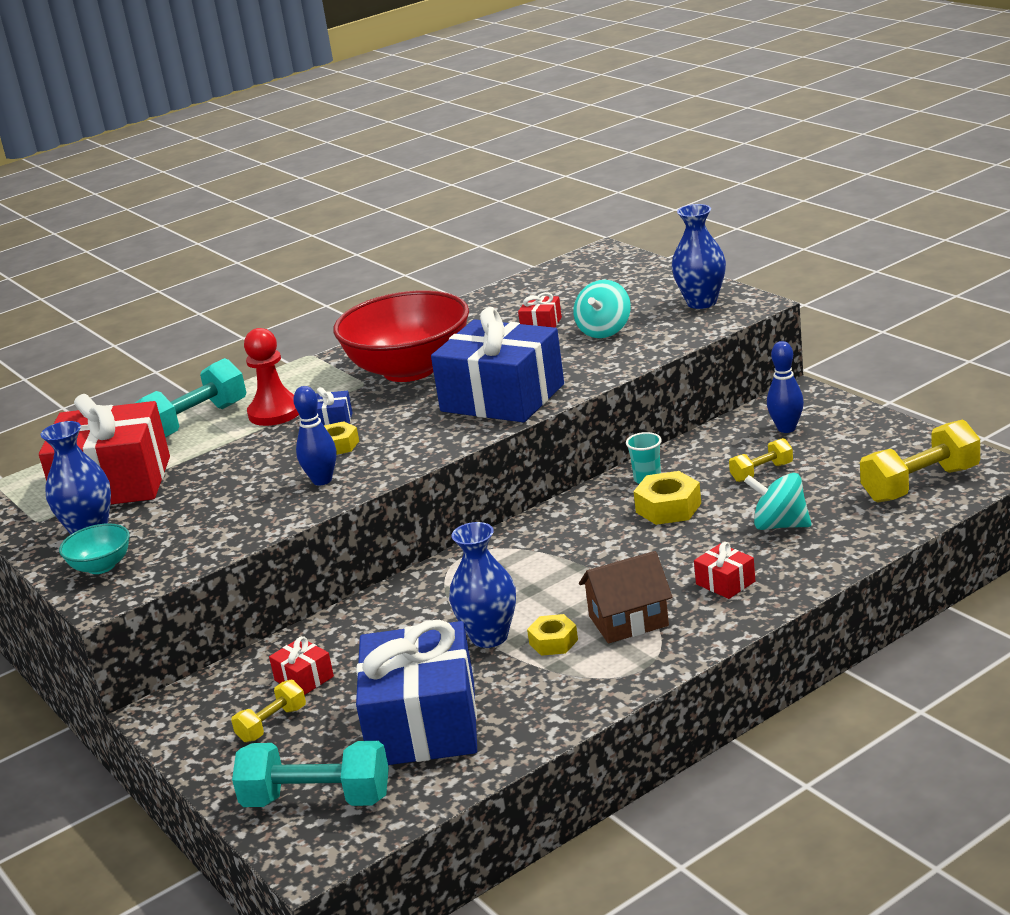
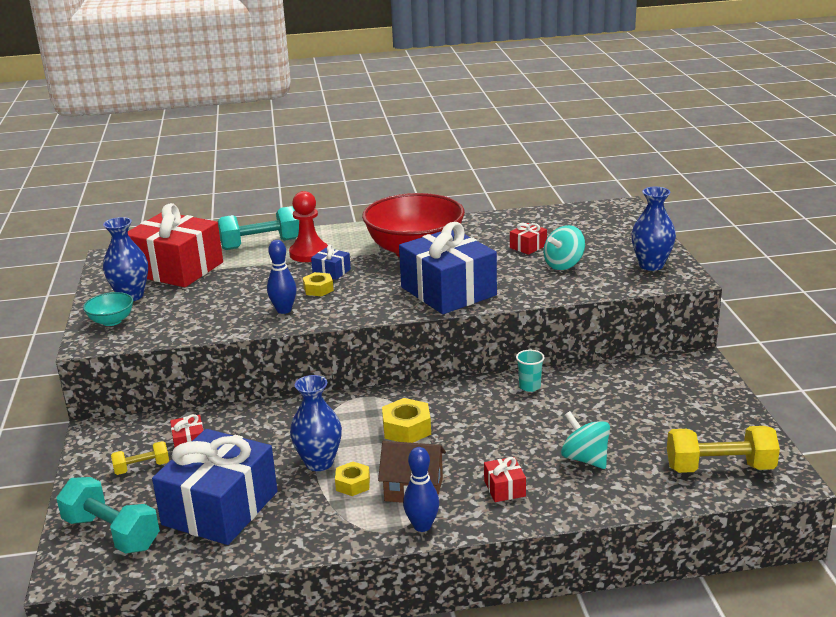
camera: 25 degrees right, 0 degrees up
(668, 508) = (522, 414): yellow nut -> yellow nut (406, 429)
(762, 472) = (612, 412): yellow dumbbell -> none
(786, 428) = (662, 384): blue bowling pin -> blue bowling pin (422, 526)

